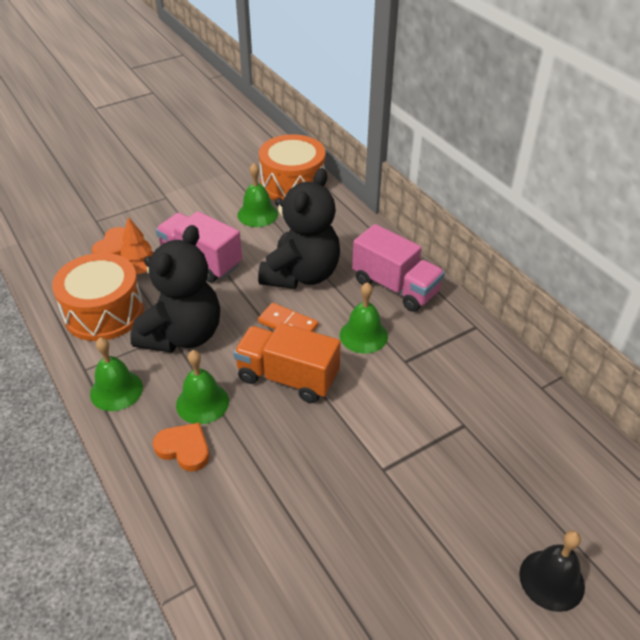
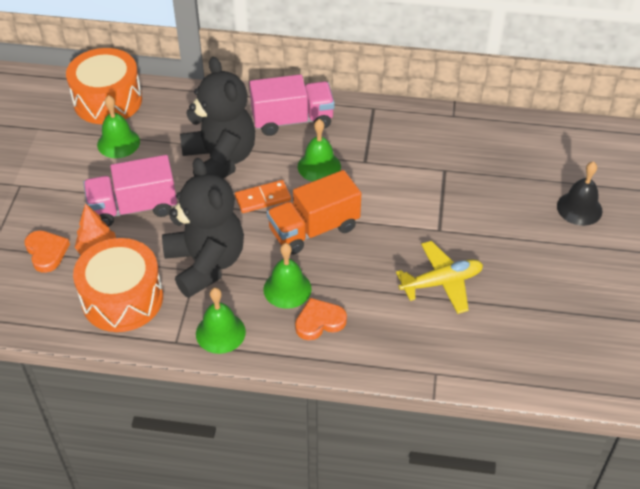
camera: 50 degrees left, 5 degrees up
(317, 514) = (441, 282): none -> yellow plane

